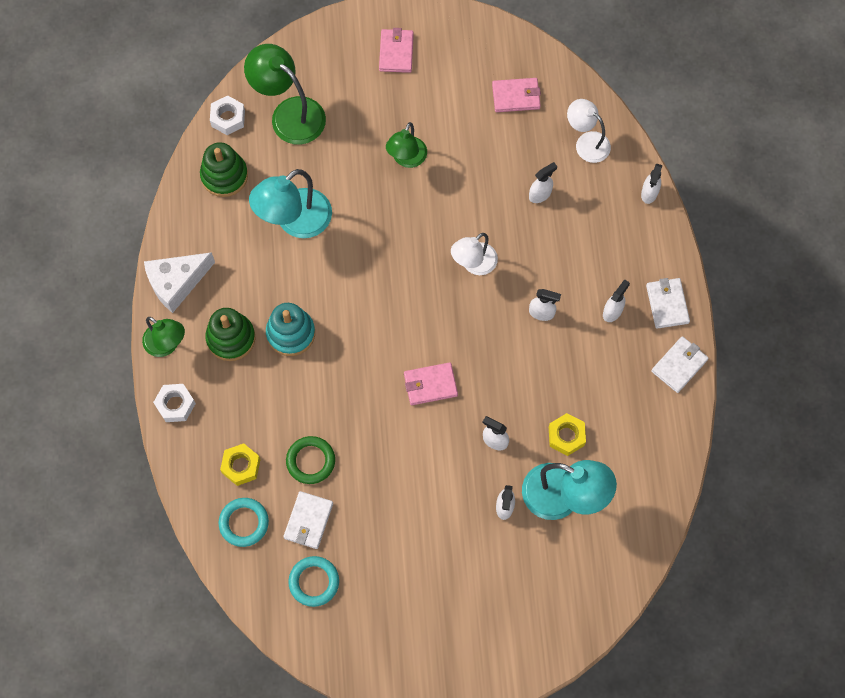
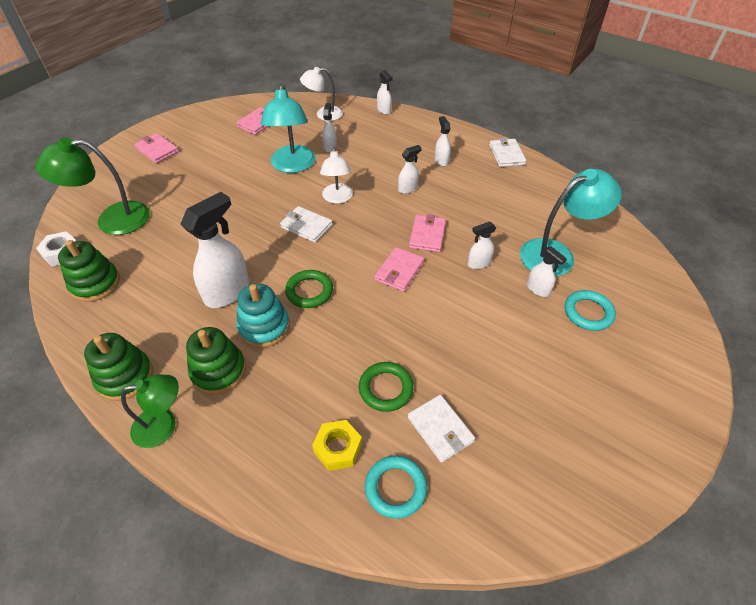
camera: 50 degrees left, 20 degrees down
(175, 405) = (223, 462): white nut -> none
(176, 283) = (125, 377): white cheese -> green stacking toy
(295, 221) = (186, 266): turquoise lamp -> turquoise lamp (292, 166)
(298, 276) = (228, 292): none -> white spray bottle
(314, 582) = (505, 468): turquoise ring -> turquoise ring (588, 313)
(350, 335) = (309, 291): none -> green ring
(406, 159) = (227, 185): green lamp -> none
(493, 375) = (427, 235): none -> pink wallet
(566, 436) = (509, 226): yellow nut -> none
(667, 304) = (461, 139): white wallet -> white wallet (306, 226)

